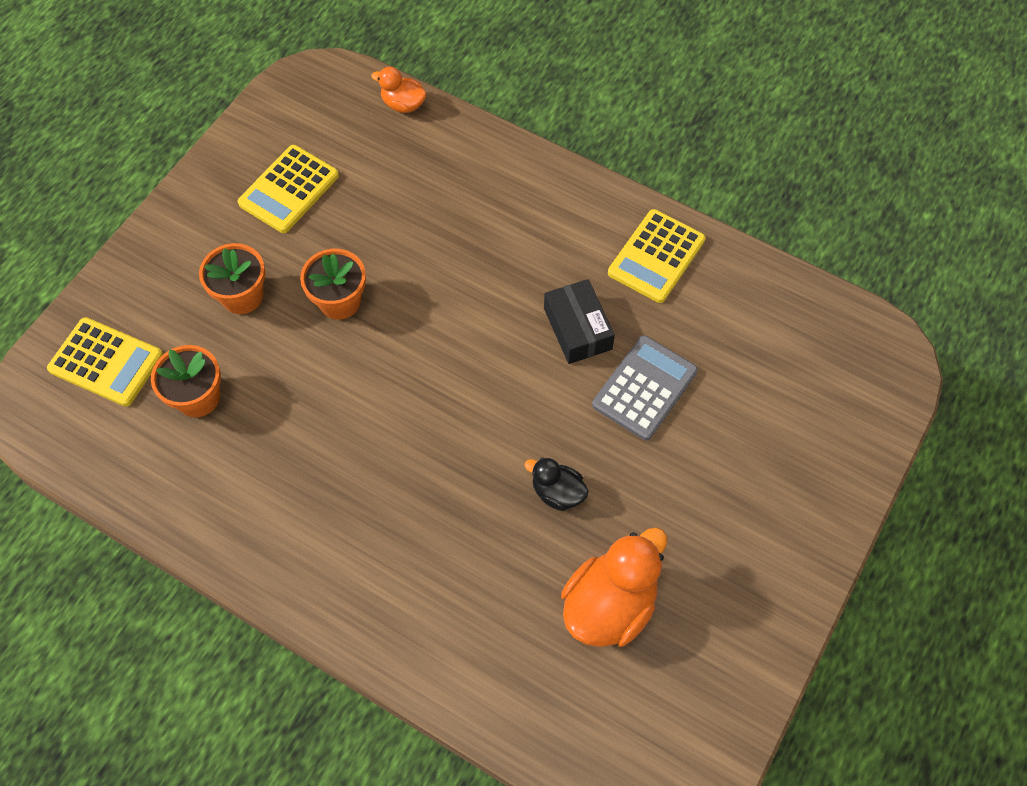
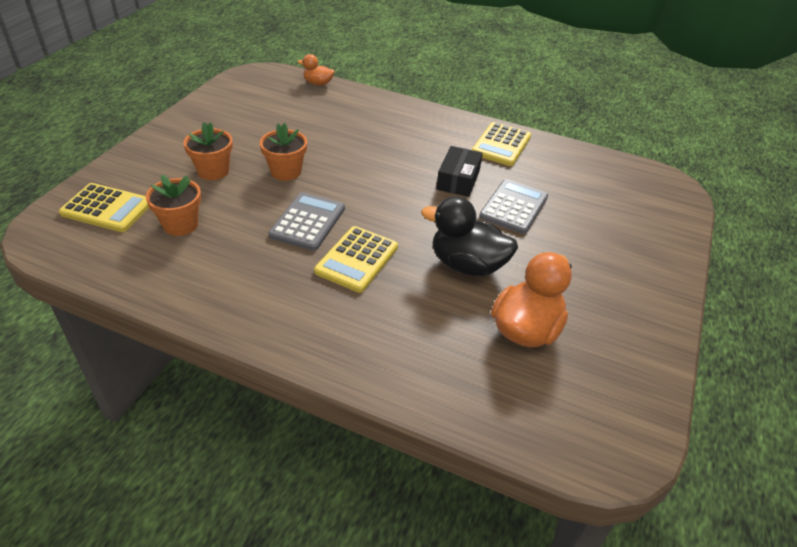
camera: 10 degrees left, 20 degrees down
(289, 189) = (244, 121): yellow calculator -> yellow calculator (357, 259)
(360, 401) = (308, 222): none -> grey calculator
(557, 492) = (467, 265): black duck -> black duck, size x1.85
(577, 329) = (458, 179): black box -> black box turned 45 degrees clockwise

